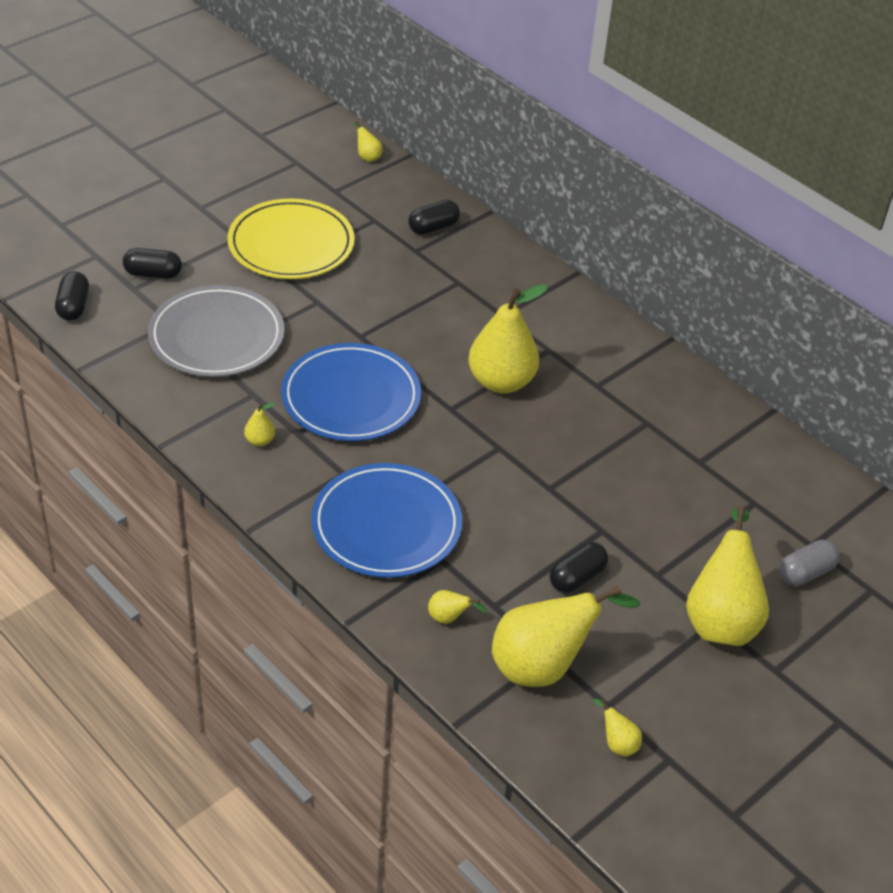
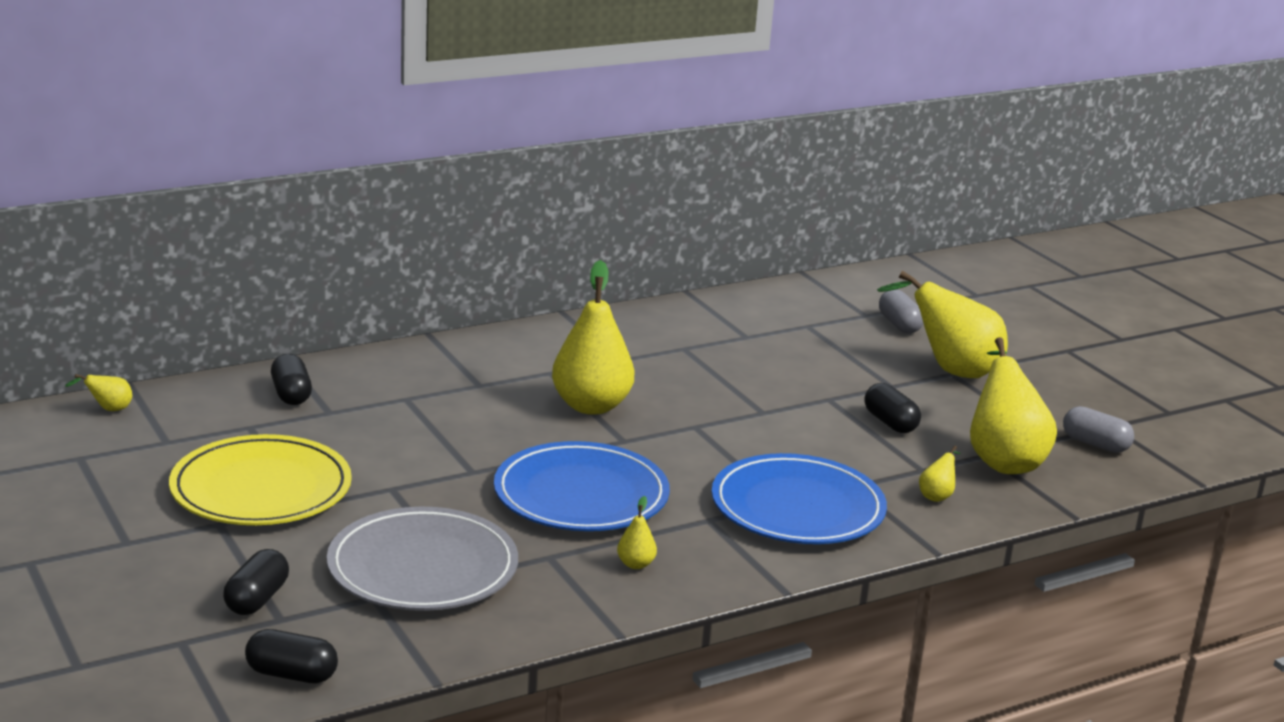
camera: 75 degrees left, 20 degrees down
(617, 743) = (1095, 444): yellow pear -> grey capsule

